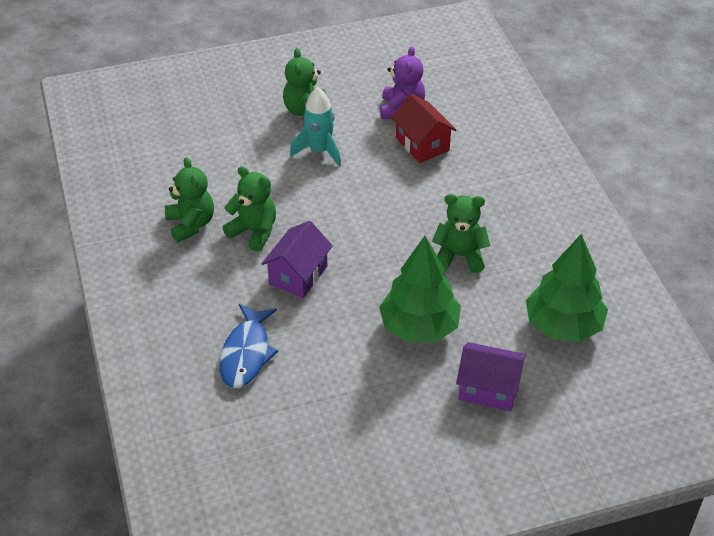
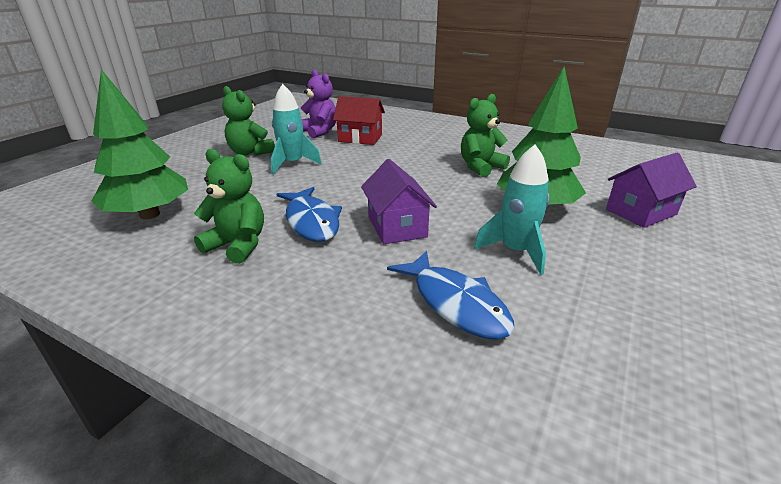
camera: 45 degrees left, 15 degrees down
(254, 232) = (311, 221): green teddy bear -> blue fish
(336, 349) = (515, 251): none -> turquoise rocket
(563, 326) = (596, 166): green tree -> green tree (150, 214)

